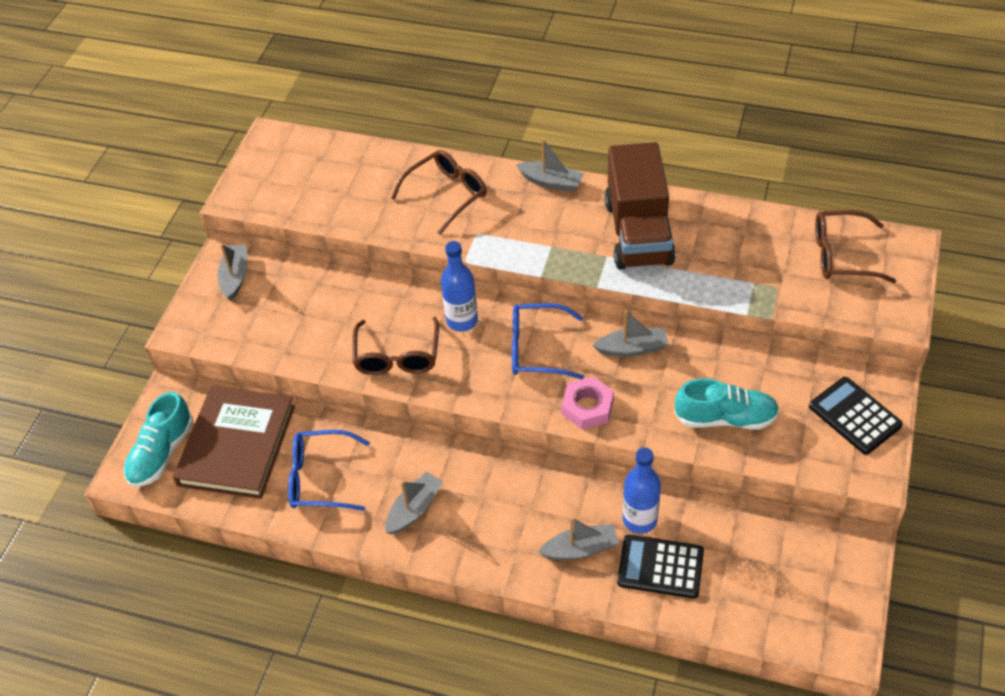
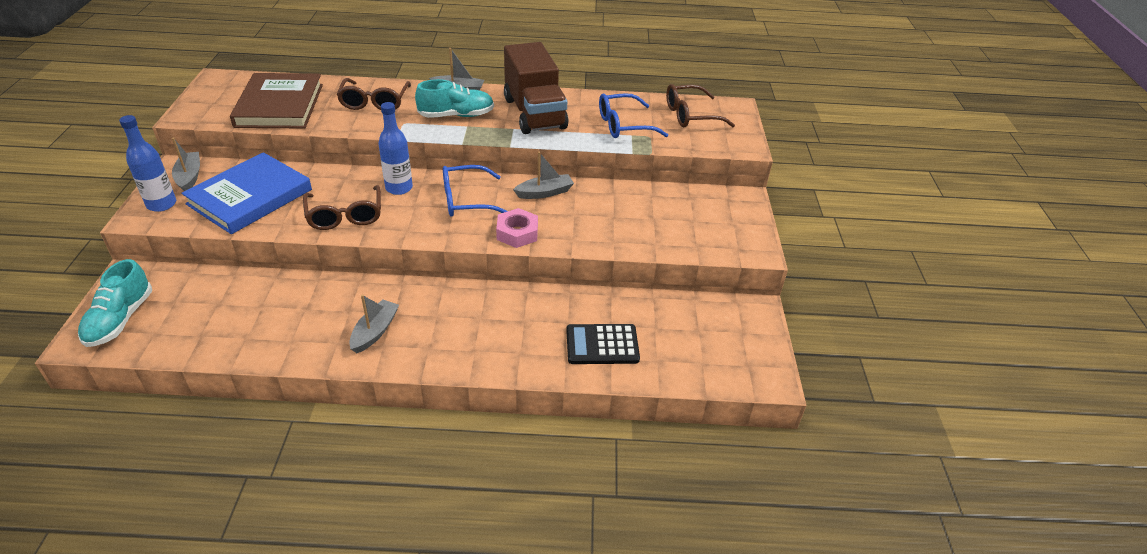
camera: 20 degrees left, 10 degrees down
(237, 445) = (197, 305): brown book -> brown book (279, 105)
(297, 315) = (250, 197): none -> blue book
(320, 478) = (282, 320): blue glasses -> blue glasses (623, 125)
(447, 194) = (374, 102): brown glasses -> brown glasses turned 150 degrees clockwise
(580, 549) = (530, 341): grey boat -> none
(639, 519) = (576, 314): blue bottle -> blue bottle (161, 204)
(725, 418) = (631, 228): turquoise shoe -> turquoise shoe (456, 115)
(854, 416) = (728, 217): black calculator -> none

